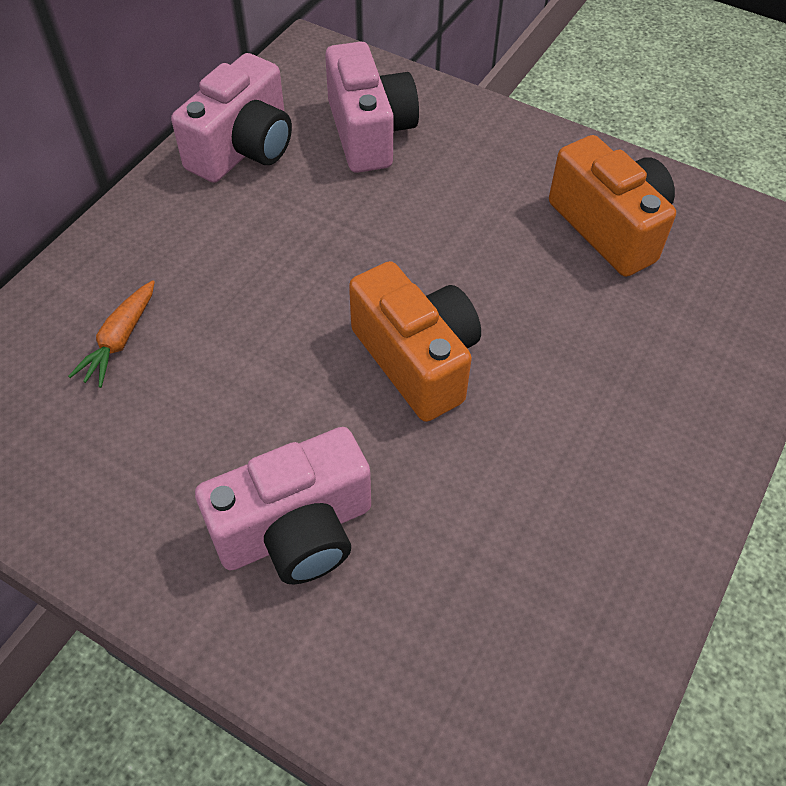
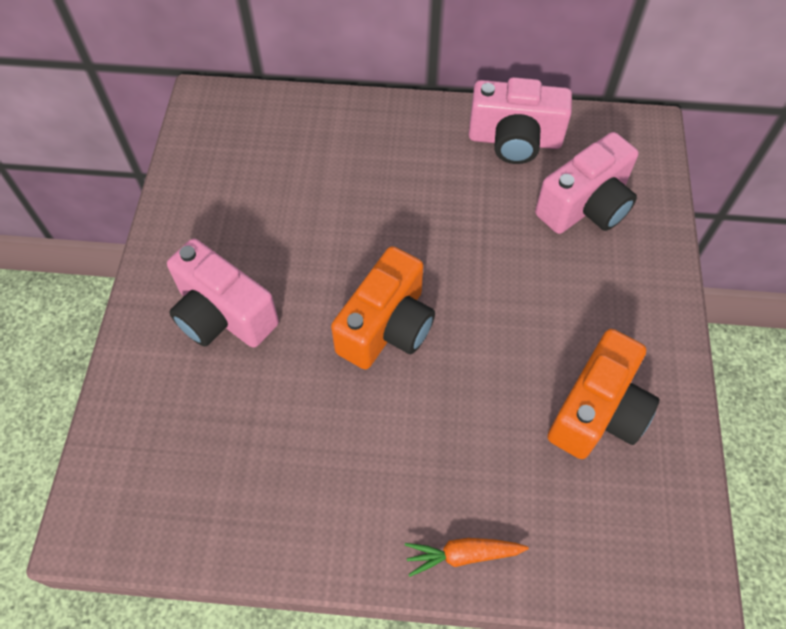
camera: 65 degrees right, 5 degrees up
(120, 340) = (313, 158): orange carrot -> orange carrot (463, 555)

